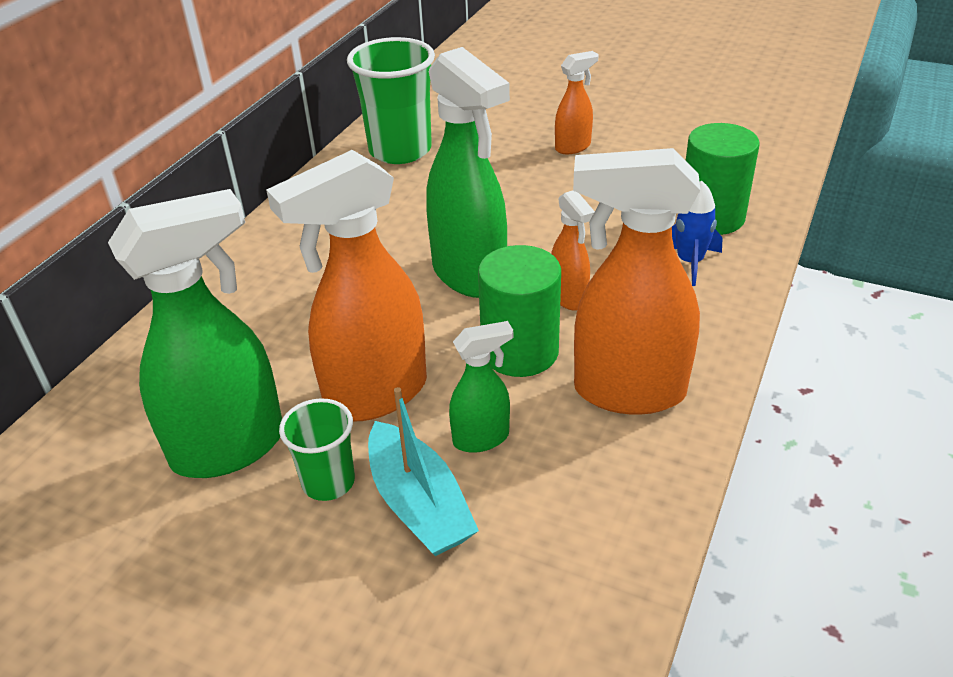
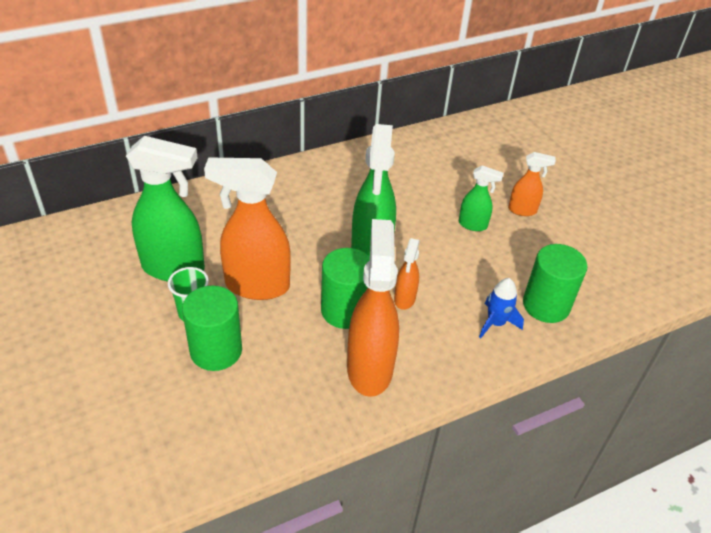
camera: 35 degrees right, 5 degrees up
(400, 150) = (423, 155): green cup -> none
(419, 504) = (216, 350): turquoise boat -> green cylinder
(482, 438) = (276, 340): green spray bottle -> green spray bottle (473, 225)
(627, 391) = (369, 368): orange spray bottle -> orange spray bottle turned 45 degrees clockwise

